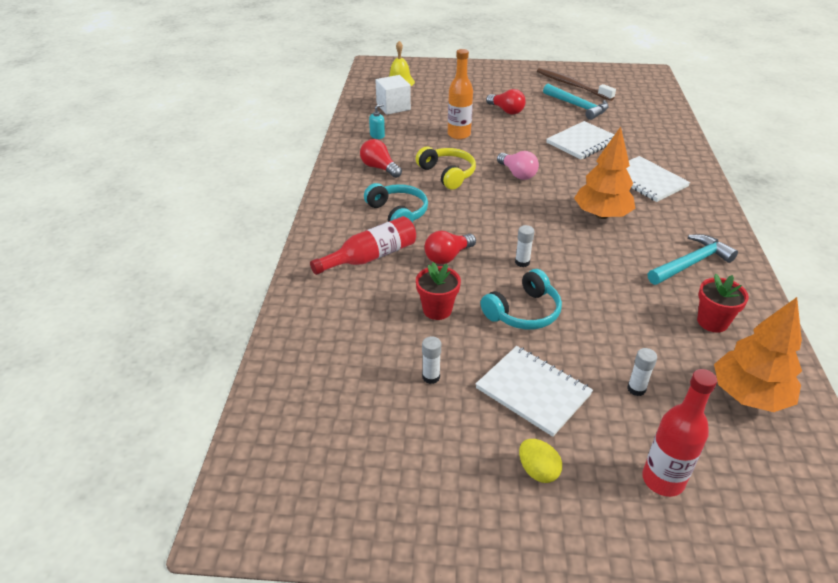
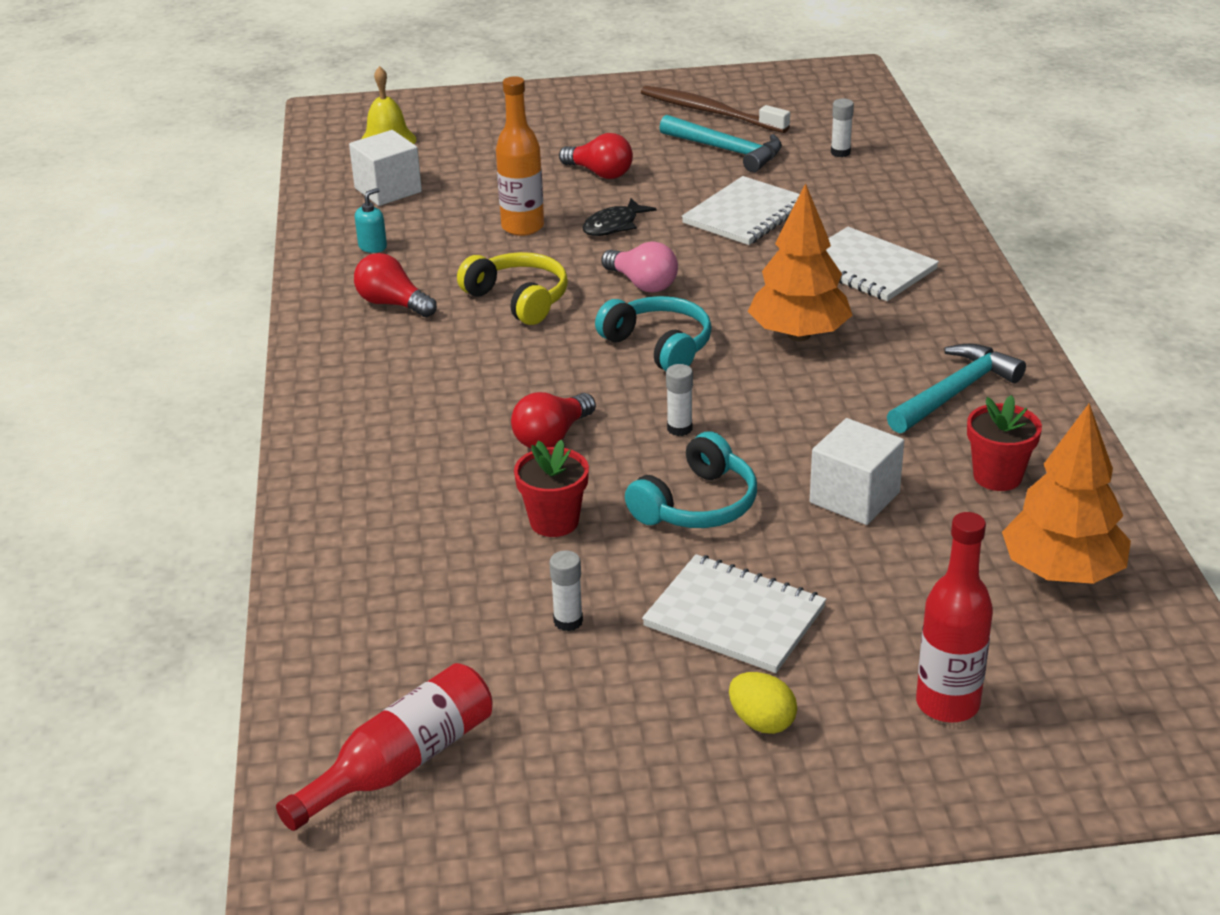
camera: 10 degrees left, 5 degrees down
(370, 257) = (419, 455): red bottle -> red bottle (401, 764)
(398, 213) = (447, 377): turquoise headphones -> turquoise headphones (659, 346)
(508, 139) = (614, 225): none -> black fish
(620, 322) = (854, 497): none -> white cube
(636, 389) = (892, 589): white glue stick -> white glue stick (840, 152)

